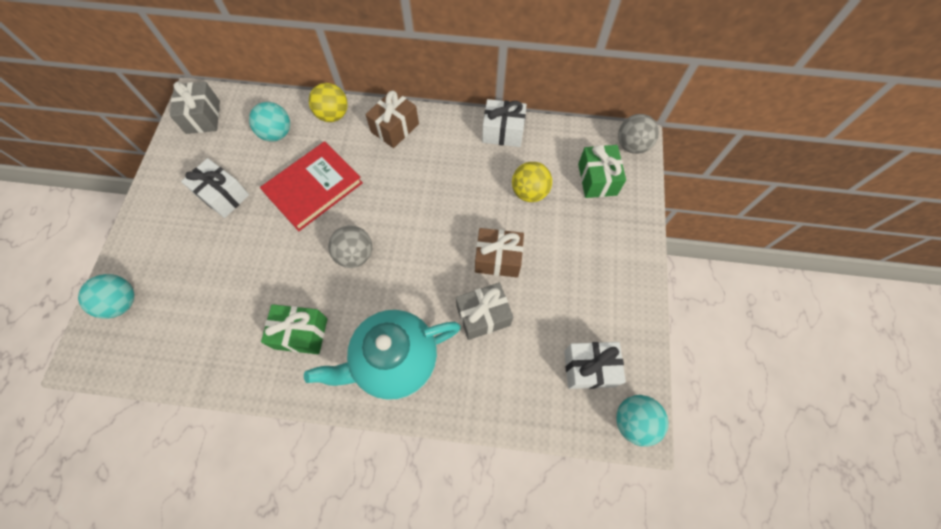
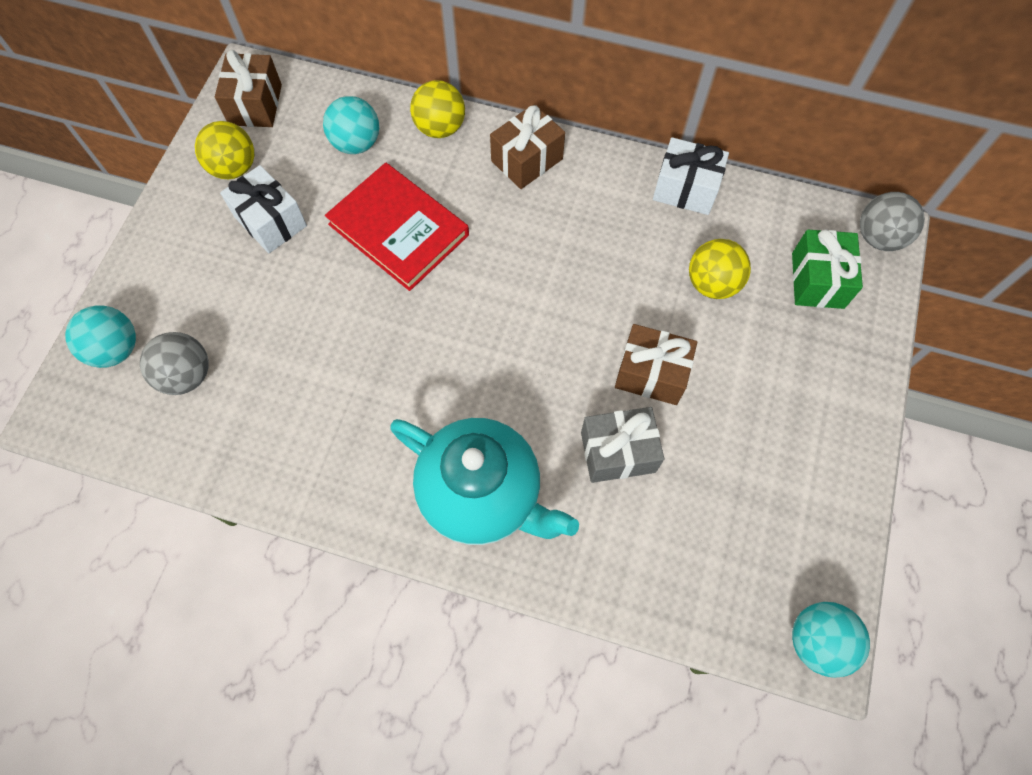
camera: 10 degrees right, 0 degrees up
(193, 162) = (234, 168): none -> yellow ball
(203, 117) = (255, 105): grey gift -> brown gift
(301, 333) = (355, 433): green gift -> none
(313, 188) = (398, 229): red book -> red book turned 75 degrees clockwise
(355, 255) = (445, 335): grey ball -> grey ball (187, 375)
(395, 361) = (482, 494): turquoise teapot -> turquoise teapot turned 135 degrees counterclockwise
(589, 368) = (762, 554): white gift -> none

